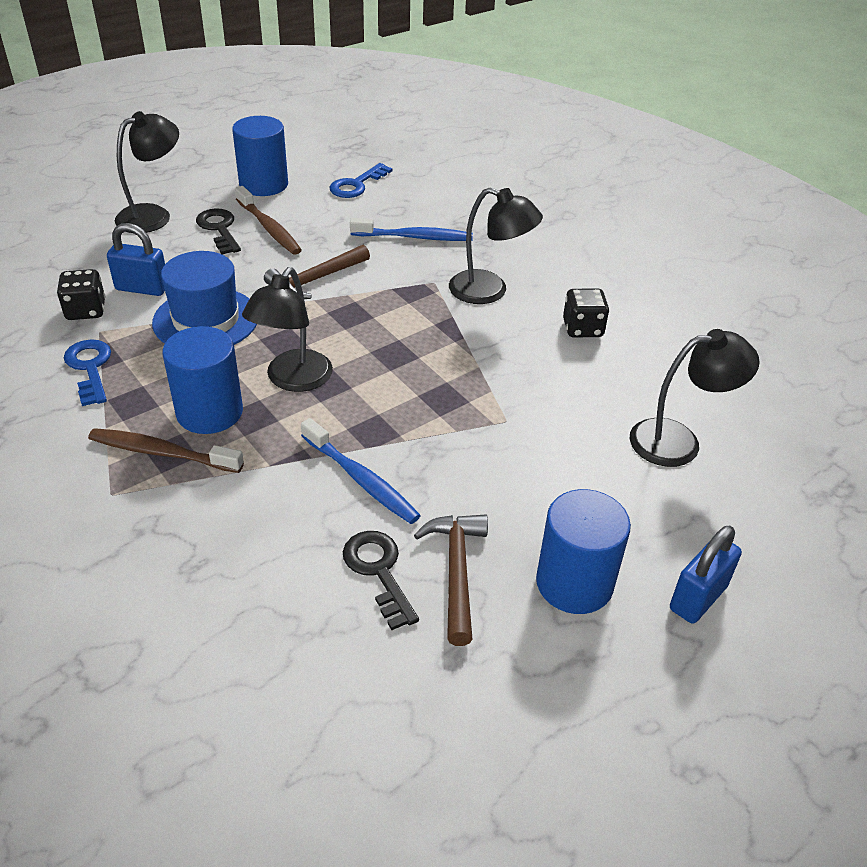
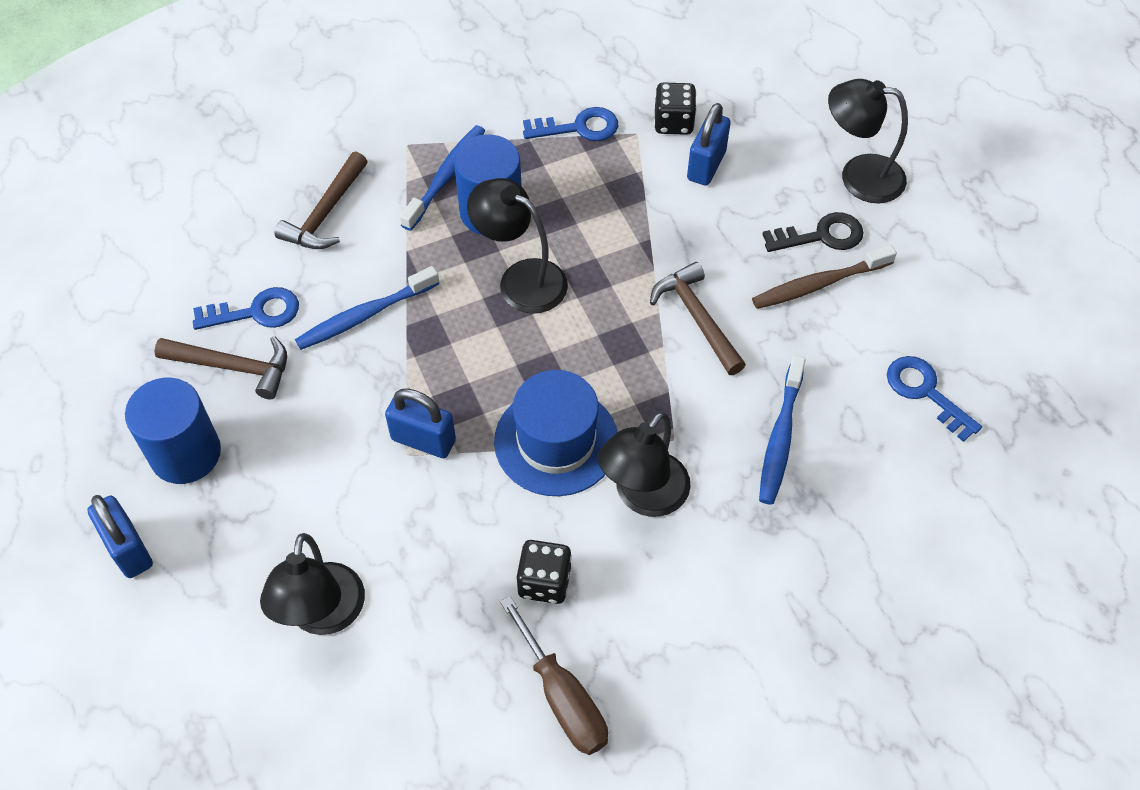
camera: 105 degrees right, 15 degrees up
(153, 215) = (859, 176): black lamp -> black lamp turned 135 degrees clockwise
(162, 452) = (446, 177): brown toothbrush -> blue toothbrush
(206, 320) = (638, 215): blue hat -> blue hat (556, 441)
(224, 543) = (325, 213): none -> brown hammer
(263, 184) = (930, 288): blue cylinder -> none
(378, 572) = (255, 312): black key -> blue key
(488, 412) = (423, 440): none -> blue padlock
(663, 310) = (562, 698): none -> brown screwdriver

